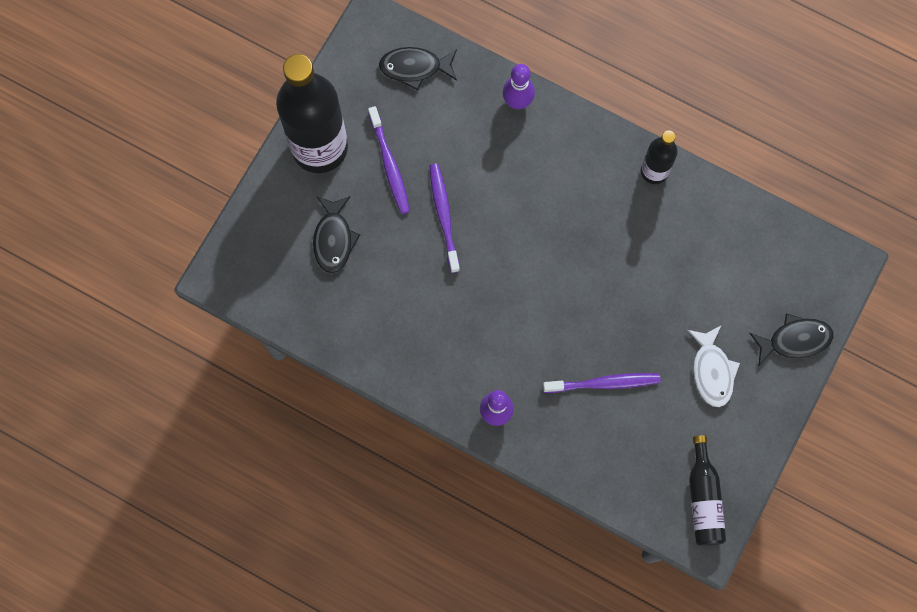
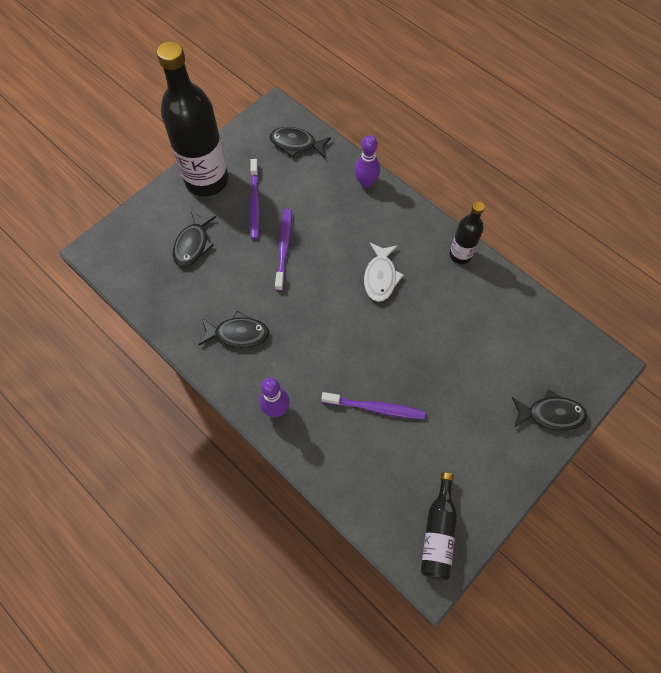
camera: 15 degrees right, 10 degrees down
(425, 337) = (238, 334): none -> black fish
(712, 371) = (472, 422): white fish -> white fish (380, 277)

